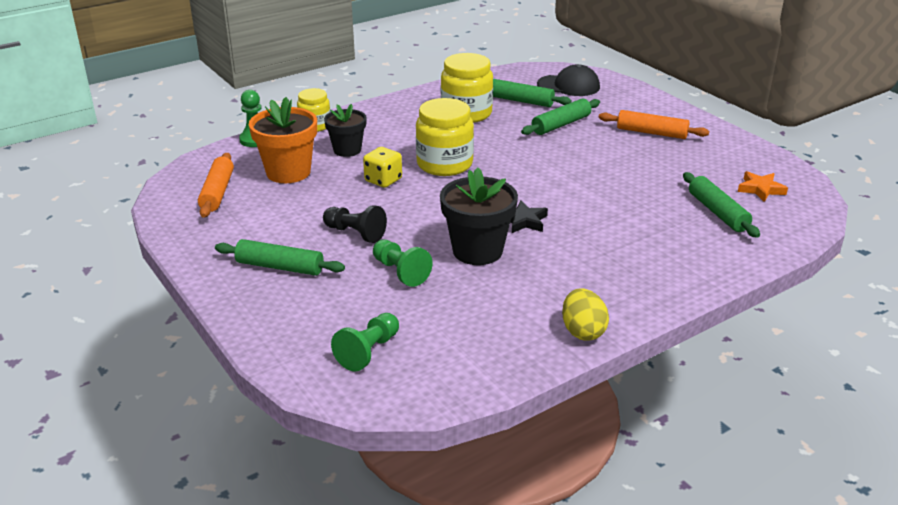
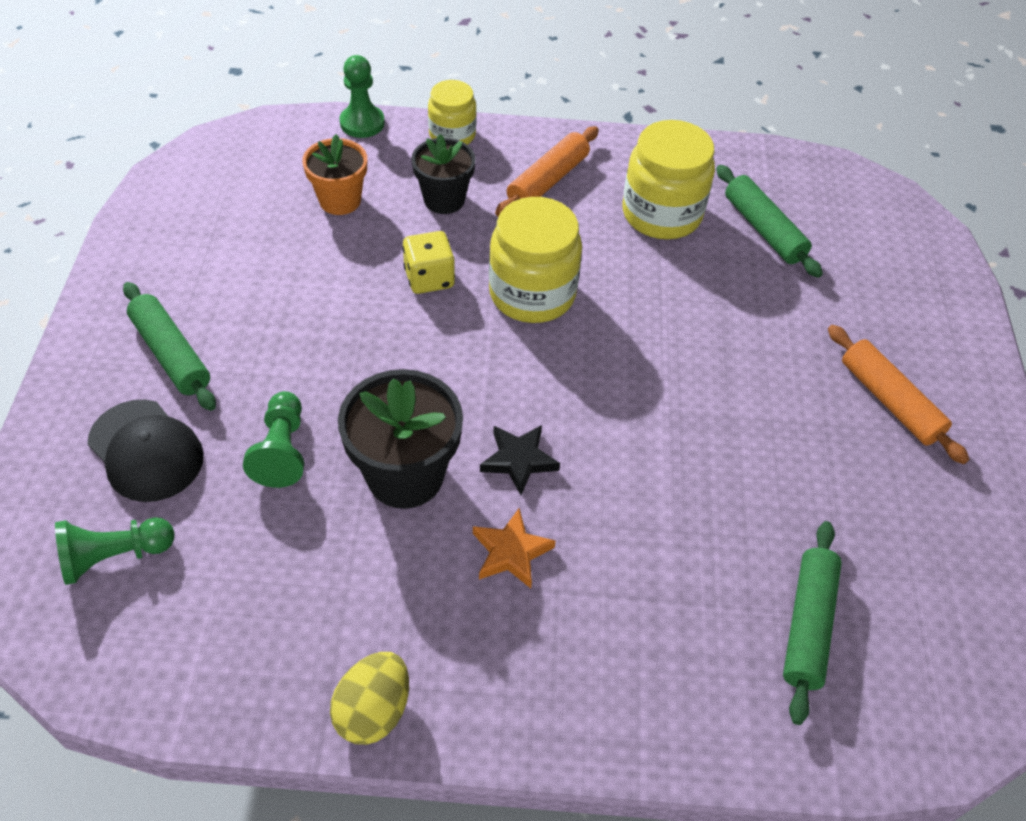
camera: 35 degrees right, 20 degrees up
(217, 192) = (235, 190): orange rolling pin -> orange rolling pin (548, 181)
(288, 172) = (340, 200): orange flower pot -> orange flower pot, size x0.66
(355, 233) = (303, 351): black pawn -> none
(561, 124) = (769, 308): green rolling pin -> none
(569, 86) = (868, 236): black cap -> black cap (146, 451)
(760, 189) = (932, 623): orange star -> orange star (511, 552)

